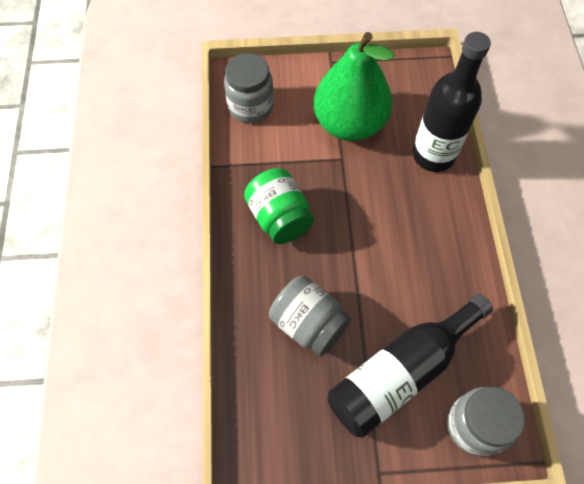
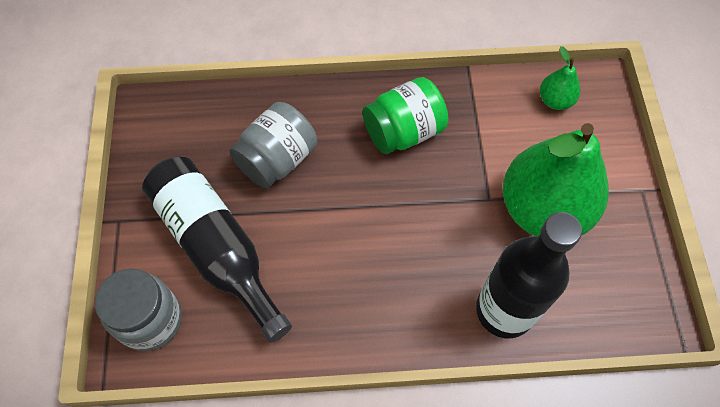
camera: 90 degrees right, 0 degrees up
(250, 106) = (555, 100): grey jar -> green pear

